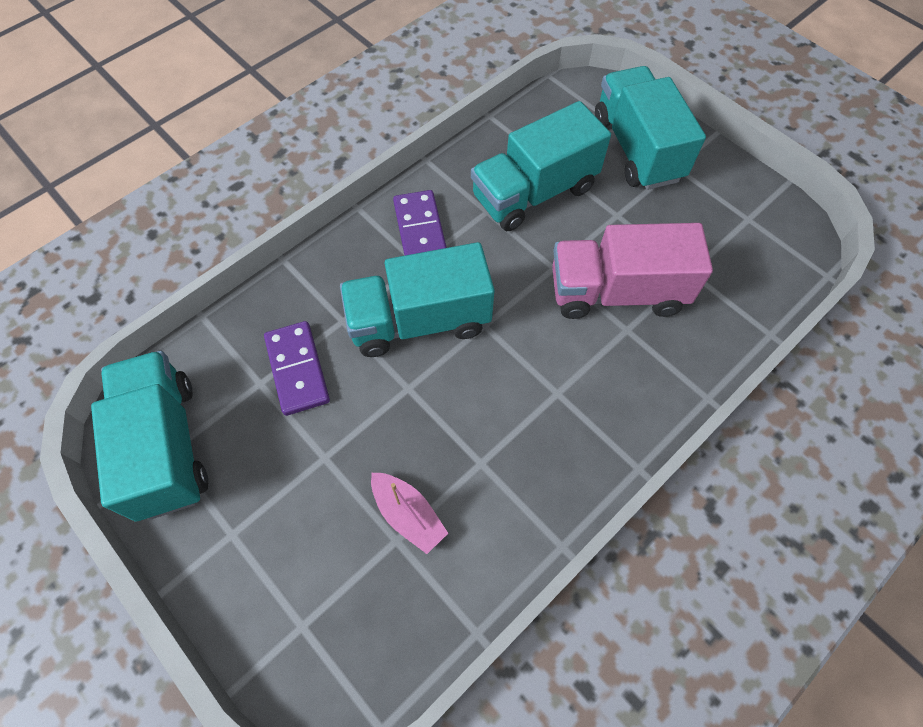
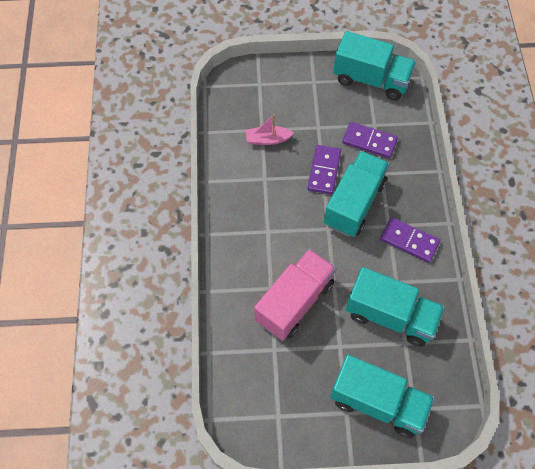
camera: 130 degrees right, 0 degrees up
(398, 393) = (324, 171): none -> purple domino
(534, 192) = (390, 316): turquoise truck -> turquoise truck turned 105 degrees clockwise

